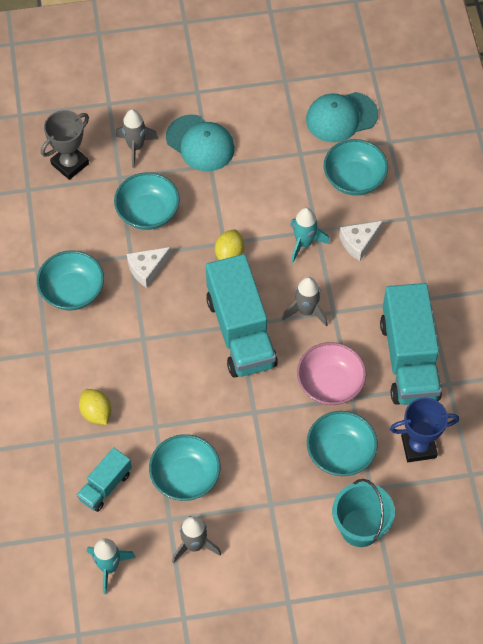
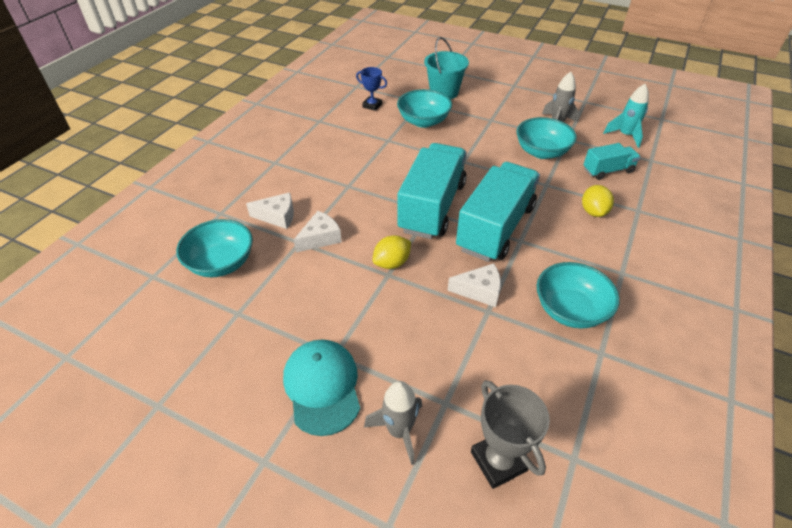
camera: 145 degrees left, 15 degrees down
(70, 164) = (498, 461): grey trophy -> grey trophy turned 75 degrees clockwise
(148, 212) = (441, 343): turquoise bowl -> none
(304, 243) = (320, 238): turquoise rocket -> white cheese
(306, 311) = (368, 195): grey rocket -> none
(330, 384) = (395, 152): pink bowl -> none
(341, 117) = (160, 324): turquoise cap -> none
(409, 359) = (328, 140): turquoise truck -> turquoise truck (495, 228)
(418, 446) = (372, 105): blue trophy -> blue trophy, size x0.67

